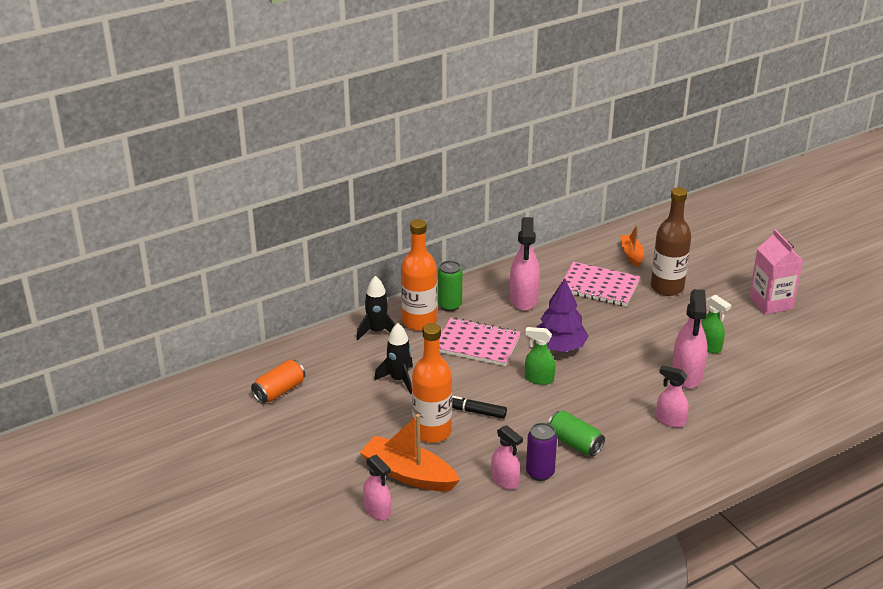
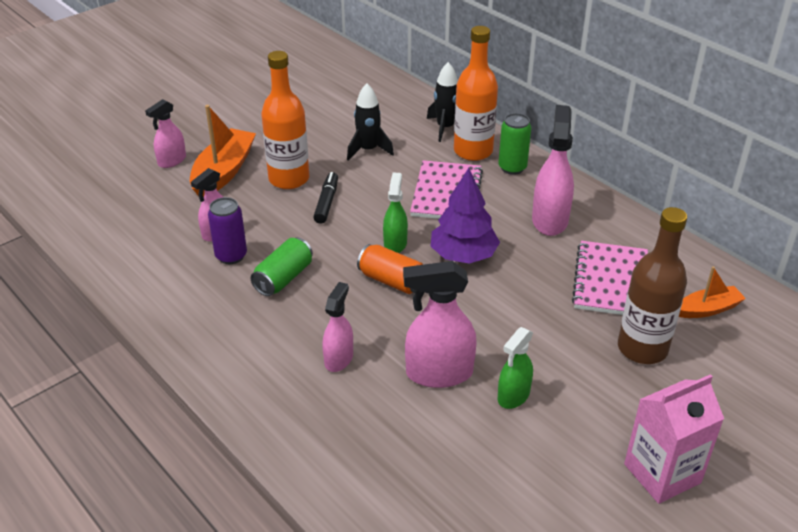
camera: 80 degrees right, 5 degrees up
(279, 391) = (334, 88): orange can -> orange can (392, 281)
(524, 299) = (550, 220): pink spray bottle -> pink spray bottle turned 105 degrees clockwise

